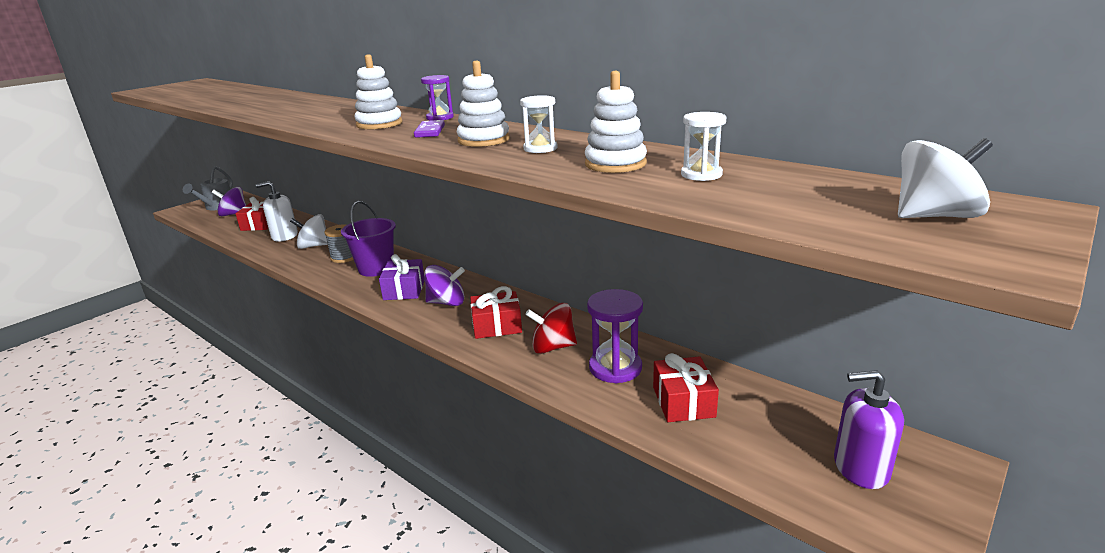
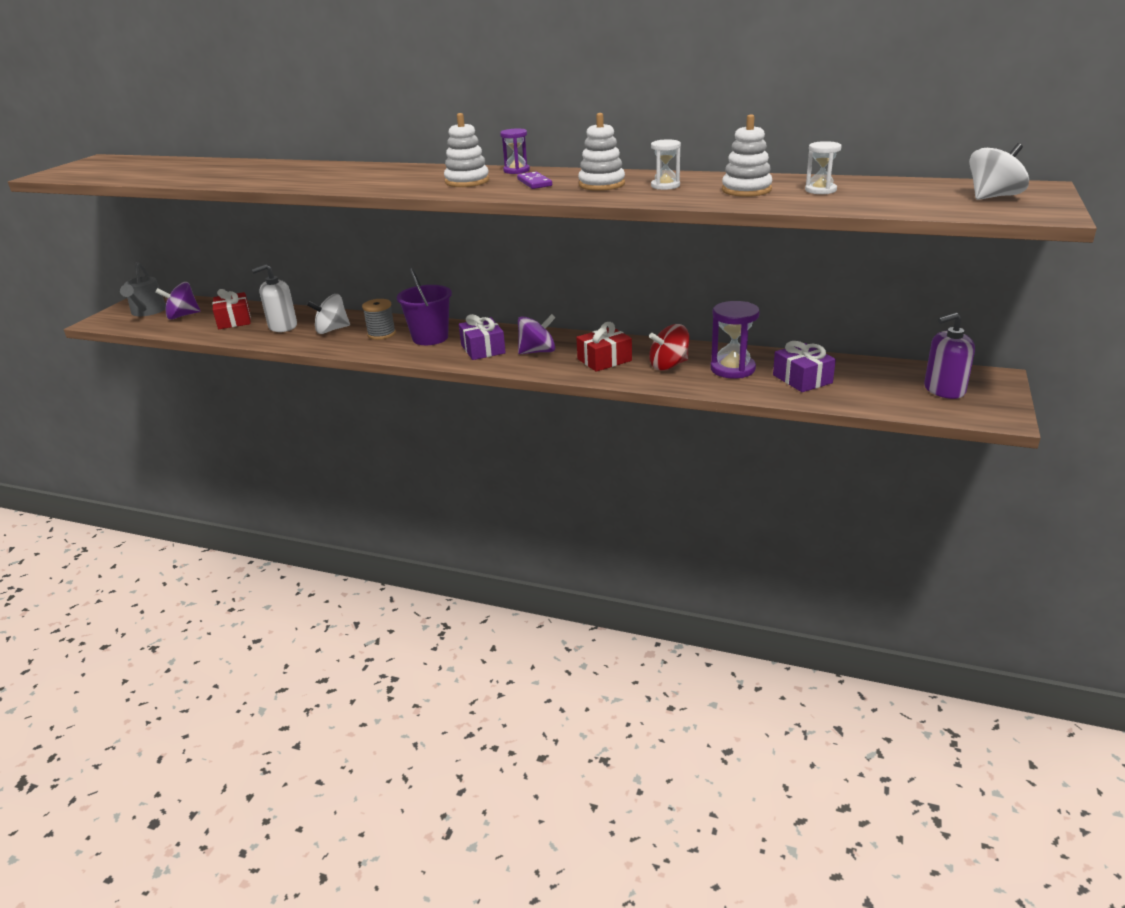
camera: 20 degrees left, 5 degrees up
(683, 402) = (802, 379): red gift -> purple gift

